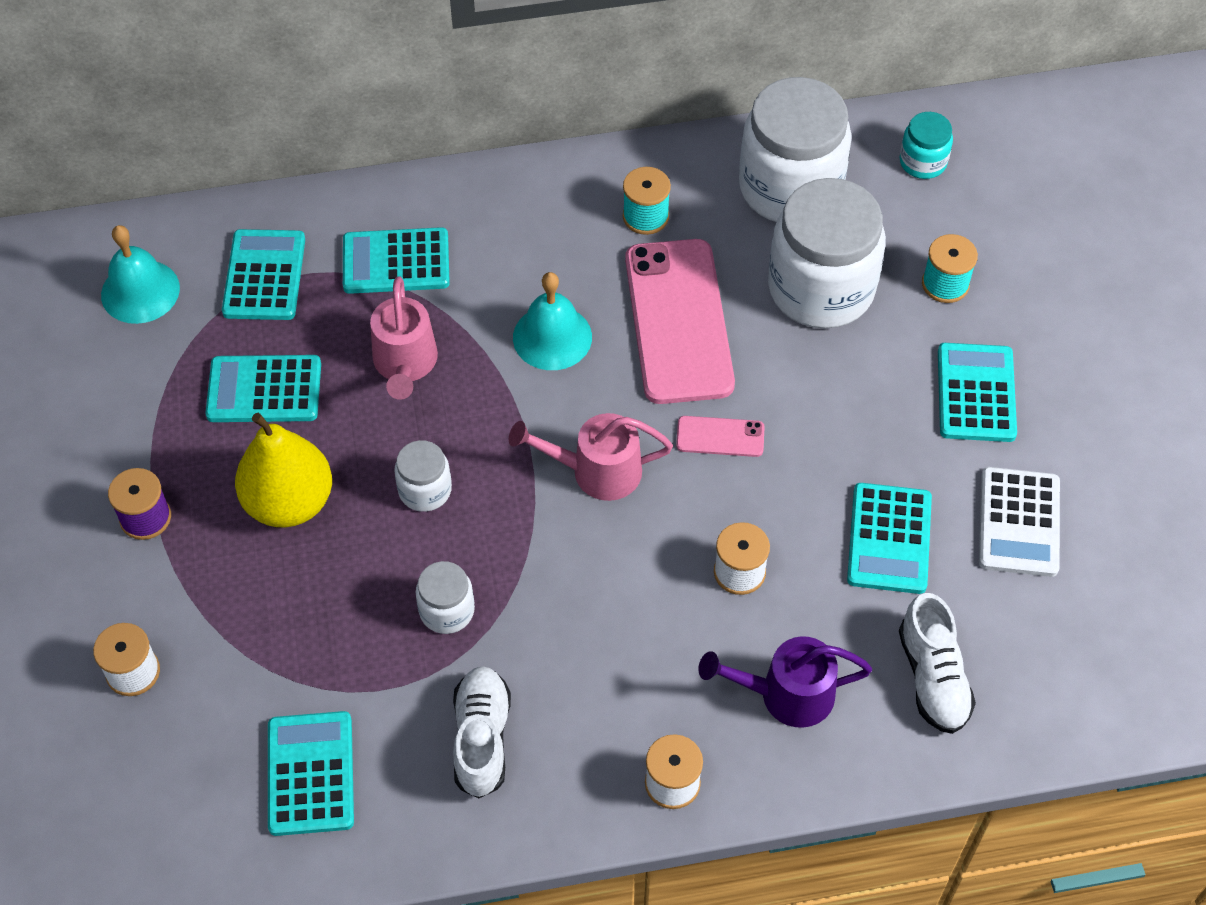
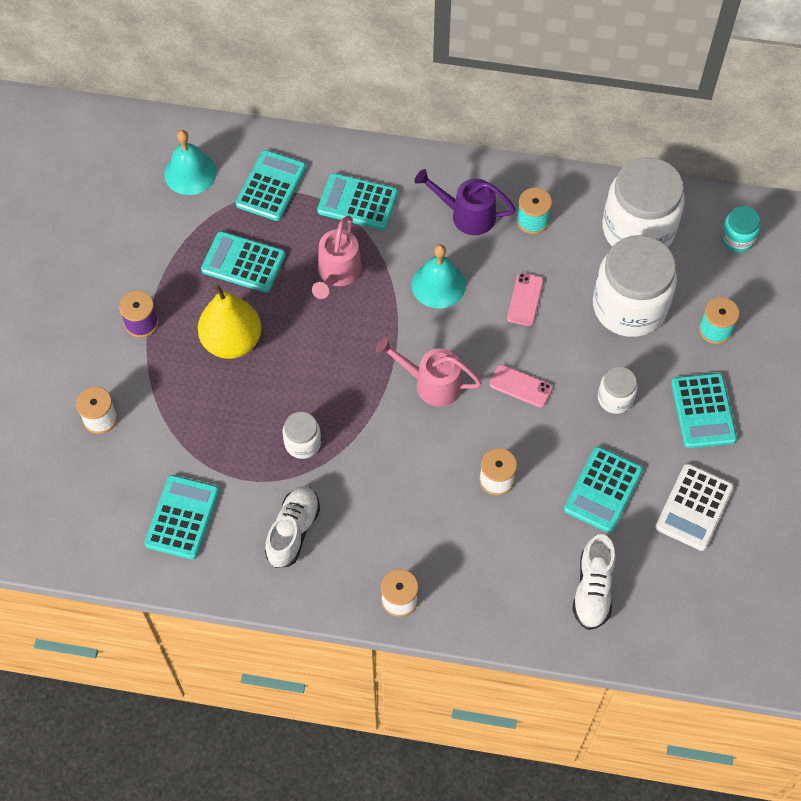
camera: 20 degrees right, 5 degrees up
(425, 490) = (318, 361): white jar -> white jar (615, 398)
(678, 321) = (525, 299): pink phone -> pink phone, size x0.44
(785, 694) = (493, 568): purple watering can -> purple watering can (466, 215)
(975, 393) = (703, 411): turquoise calculator -> turquoise calculator turned 150 degrees clockwise

